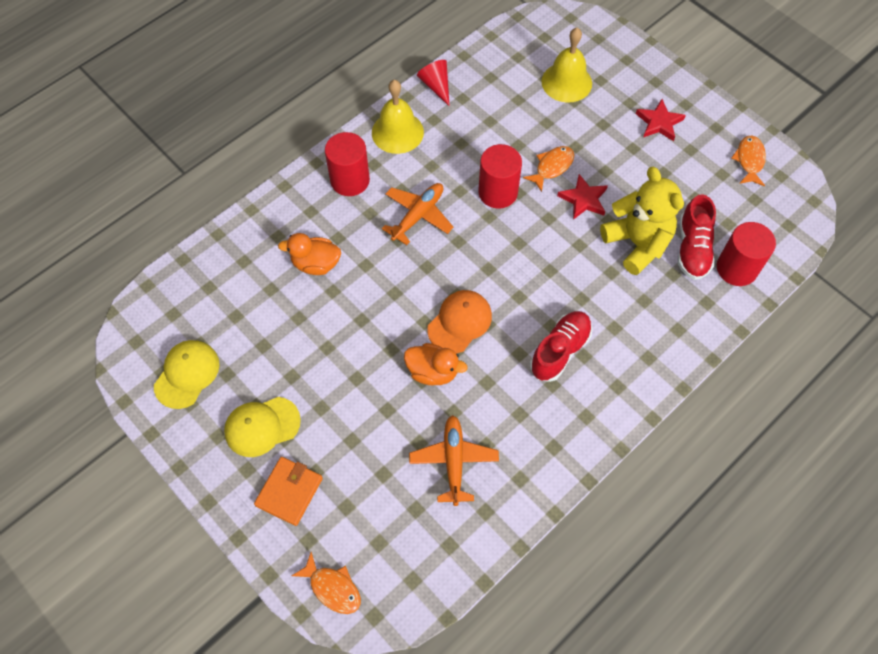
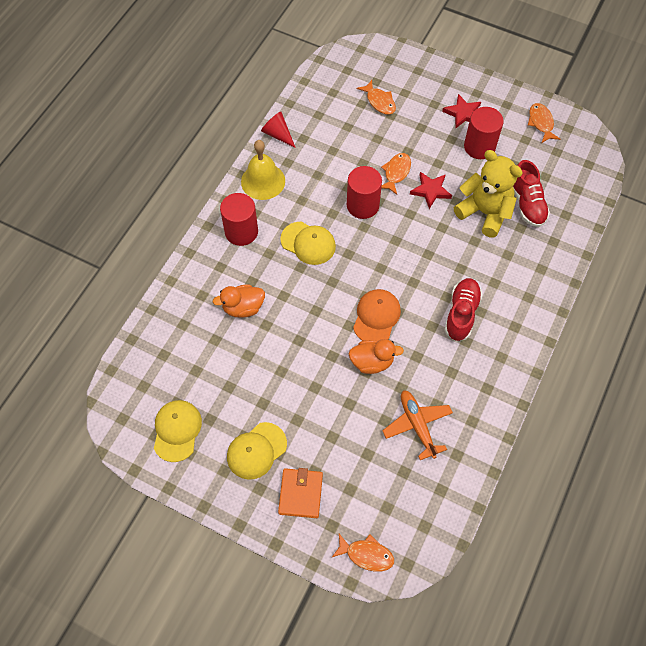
camera: 20 degrees left, 0 degrees up
(418, 215) = (308, 243): orange plane -> yellow cap
(566, 82) = (379, 101): yellow bell -> orange fish
(736, 268) = (564, 208): red cylinder -> red cylinder (479, 147)

